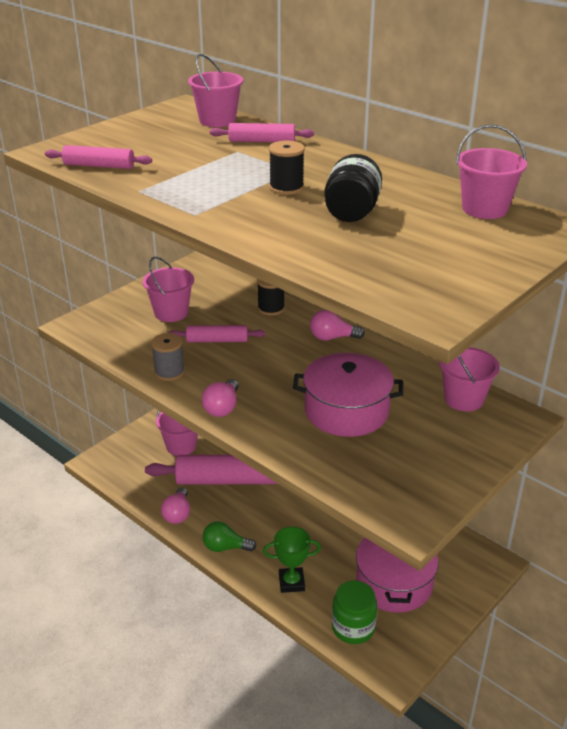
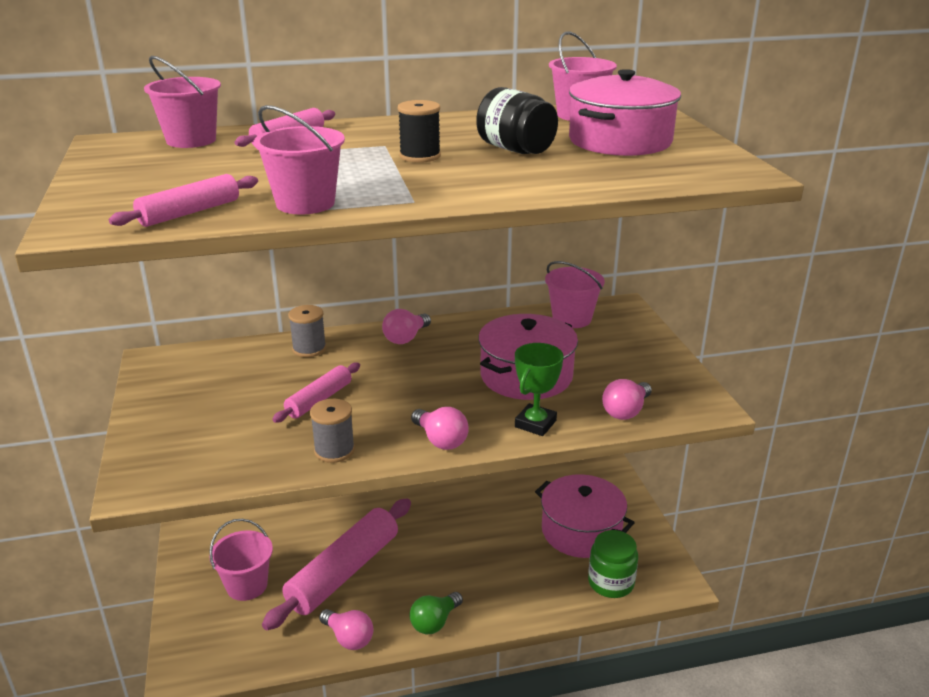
camera: 55 degrees left, 5 degrees down
(171, 313) = (222, 408): pink bucket -> pink bucket (305, 203)
(271, 308) = (309, 349): black spool -> grey spool
(291, 582) = (524, 596): green trophy -> green trophy (535, 424)
(353, 479) = (626, 411): none -> pink light bulb
(439, 243) = (620, 141): none -> pink pot

